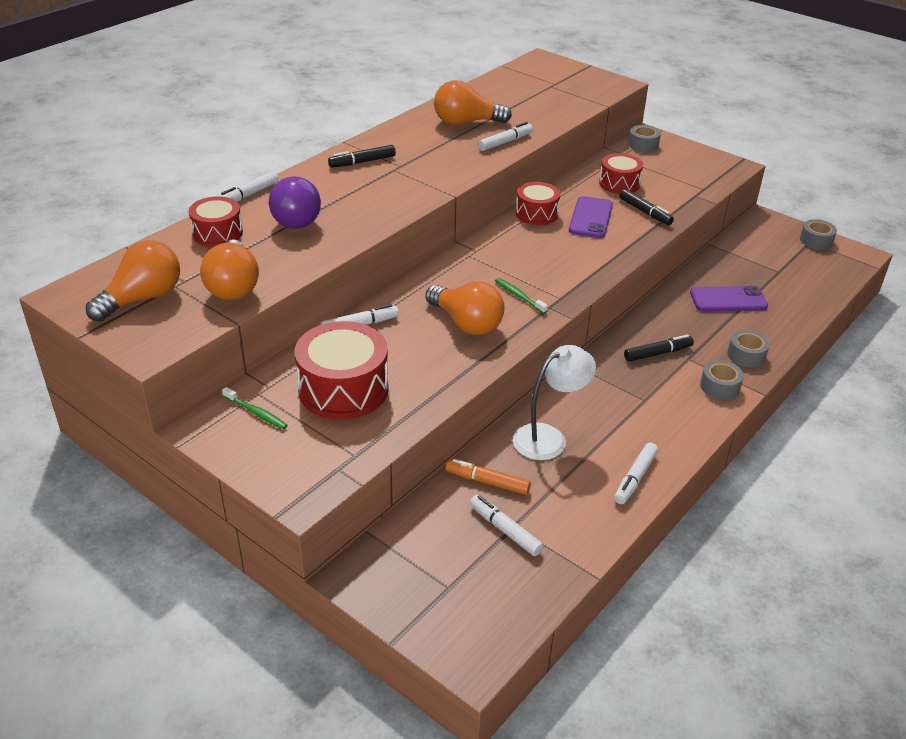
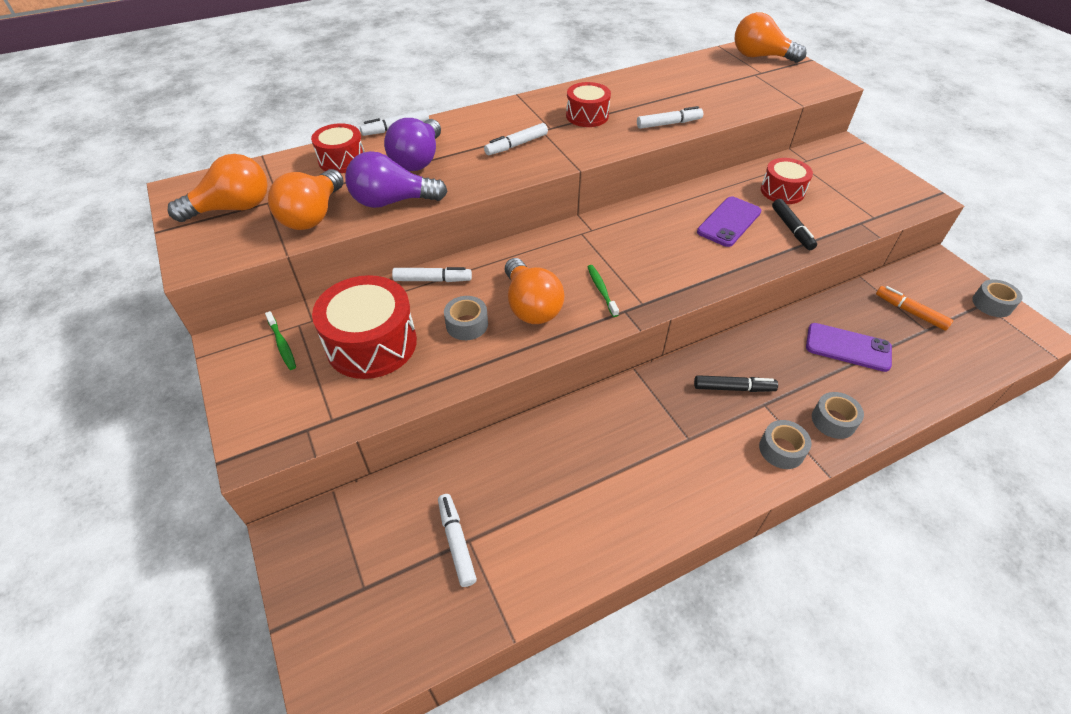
camera: 25 degrees right, 10 degrees up
(301, 258) = (392, 201): none -> purple light bulb
(362, 162) = (518, 117): black marker -> none
(466, 122) = (643, 96): orange light bulb -> orange light bulb (760, 57)
(487, 482) = (474, 479): orange marker -> orange marker (910, 312)
(536, 214) = (675, 205): red drum -> red drum (587, 116)
(549, 437) = (563, 450): white lamp -> none
(635, 478) = (624, 531): white marker -> white marker (516, 145)
(643, 144) = (833, 154): grey tape -> grey tape (467, 324)

